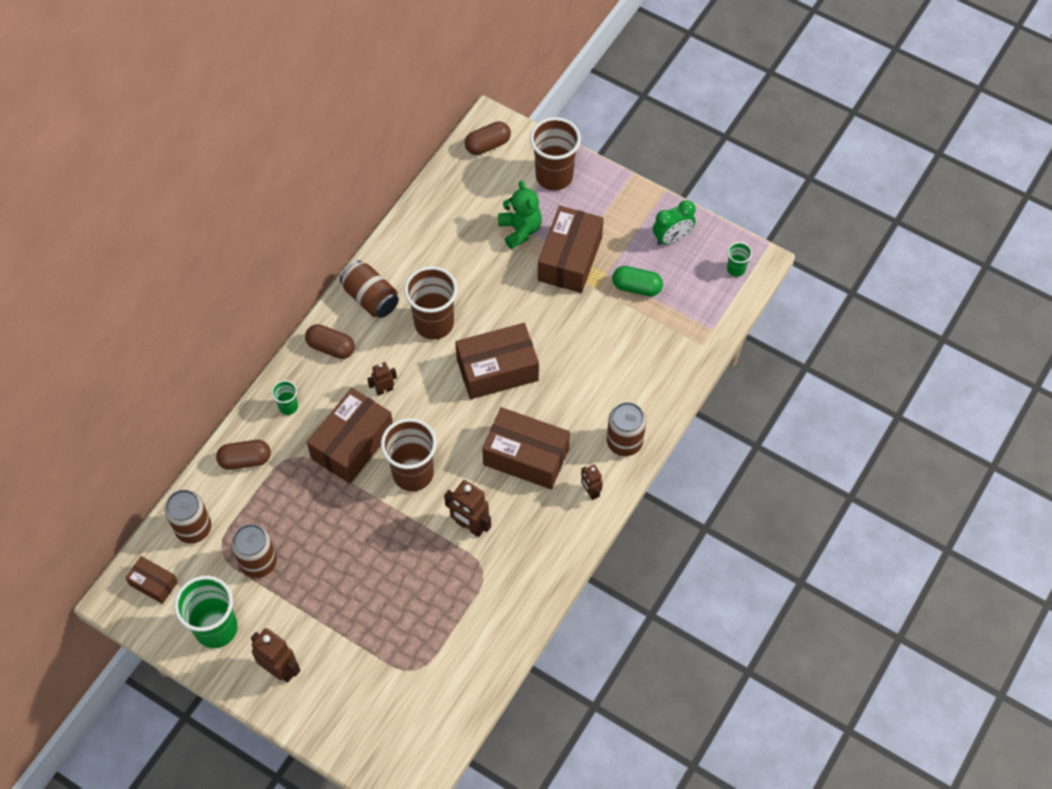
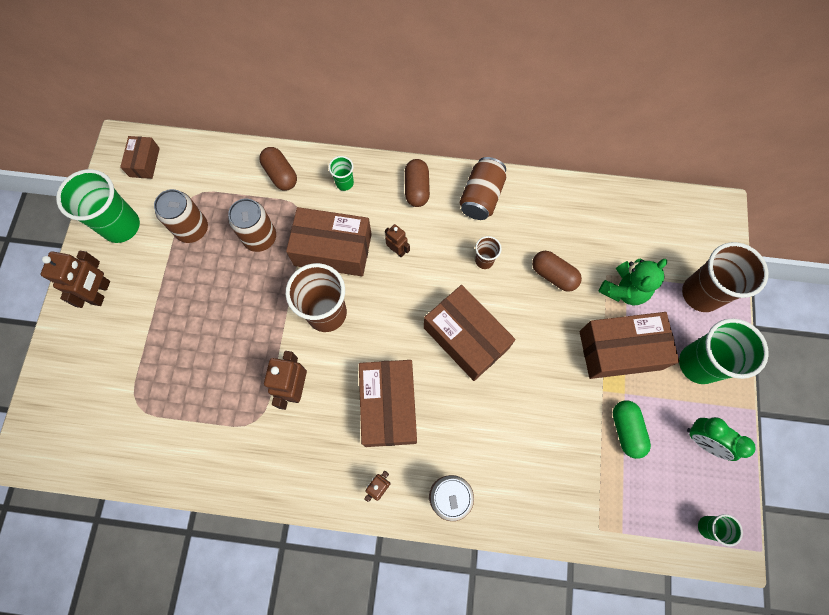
camera: 65 degrees right, 10 degrees up
(193, 528) = (204, 166): brown can -> brown can (260, 237)
(434, 323) = (484, 260): brown cup -> brown cup, size x0.48
(488, 145) = (696, 219): brown capsule -> brown capsule (553, 275)
(610, 209) = (698, 364): none -> green cup

